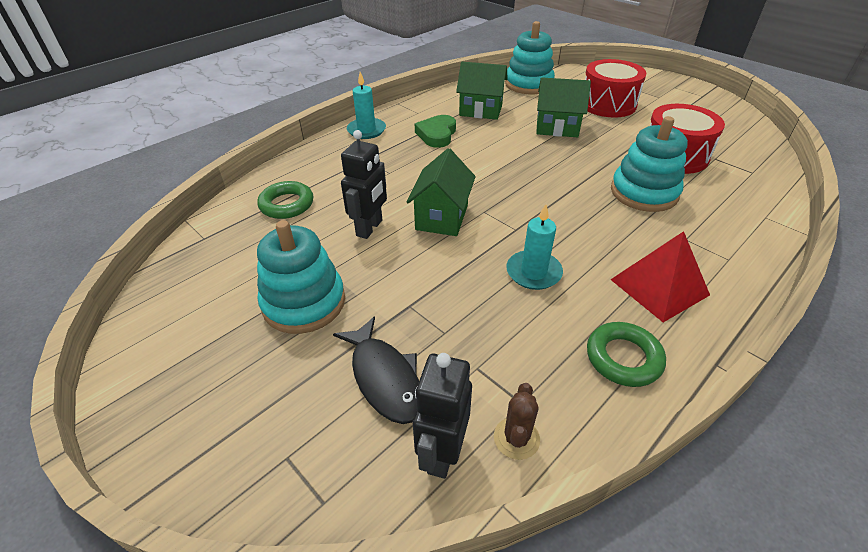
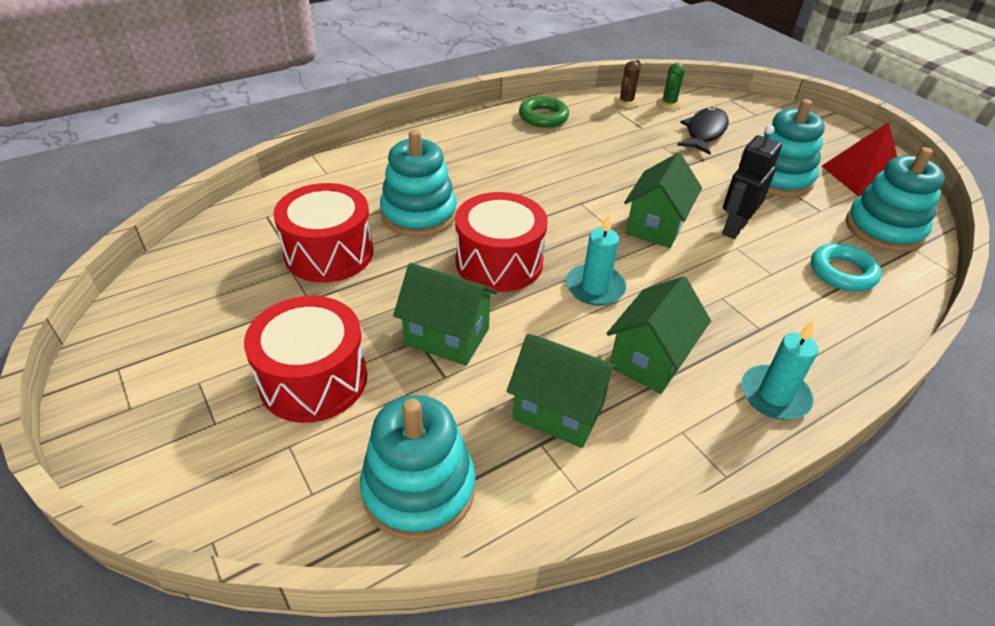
camera: 170 degrees left, 0 degrees up
(219, 253) = (883, 229): none -> turquoise stacking toy
(287, 204) = (842, 272): green ring -> turquoise ring
(384, 377) = (704, 132): black fish -> black fish turned 45 degrees clockwise
(437, 134) = (650, 359): green heart -> green house
(442, 453) = (669, 103): black robot -> green cactus
(533, 272) = (580, 167): turquoise candle -> turquoise candle (595, 287)
(555, 169) = (499, 262): none -> red drum
(659, 287) = (484, 143): red pyramid -> red pyramid (862, 176)

